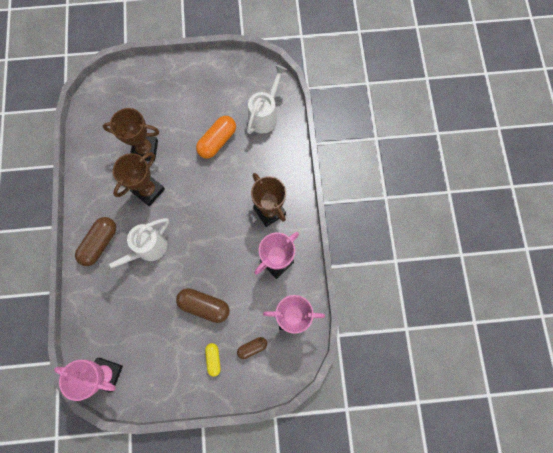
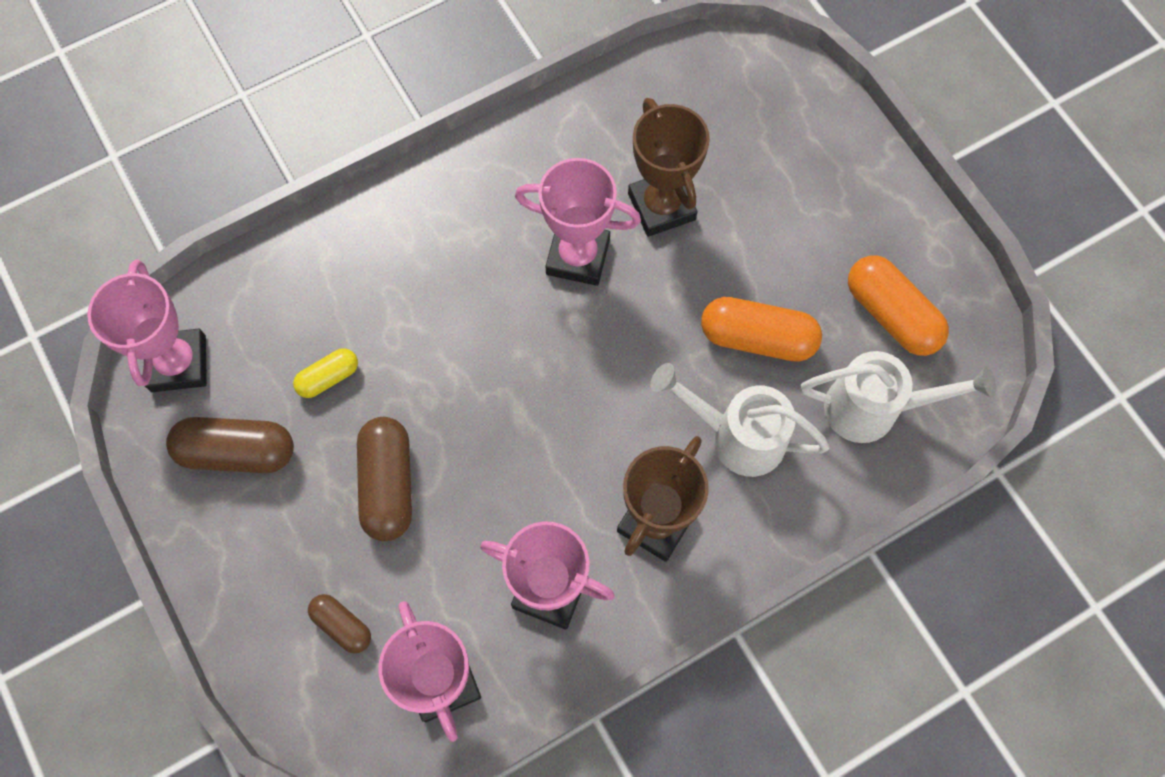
camera: 65 degrees right, 5 degrees down
(100, 243) = (426, 223): brown capsule -> brown capsule (237, 452)
(147, 249) = (454, 315): white watering can -> white watering can (736, 436)
(148, 191) = (578, 257): brown trophy -> pink trophy
(213, 359) = (286, 556): yellow capsule -> yellow capsule (328, 377)
(233, 91) = (891, 315): none -> orange capsule

